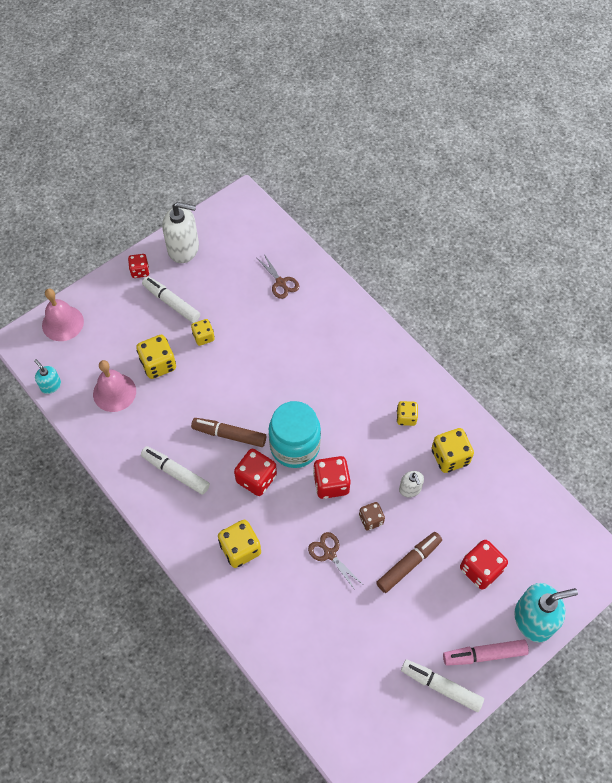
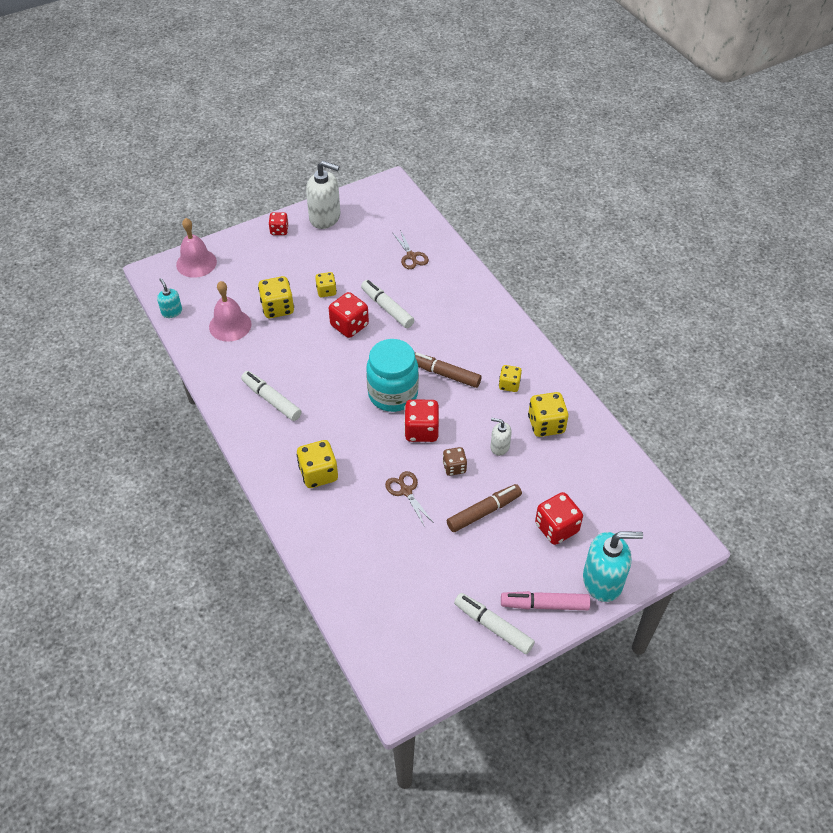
camera: 10 degrees right, 10 degrees down
(171, 302) = (302, 259): white marker -> white marker (387, 308)
(229, 434) = (331, 375): brown marker -> brown marker (444, 374)
(256, 478) = (348, 416): red dice -> red dice (349, 325)
(410, 489) = (499, 446): white soap dispenser -> white soap dispenser turned 120 degrees clockwise

